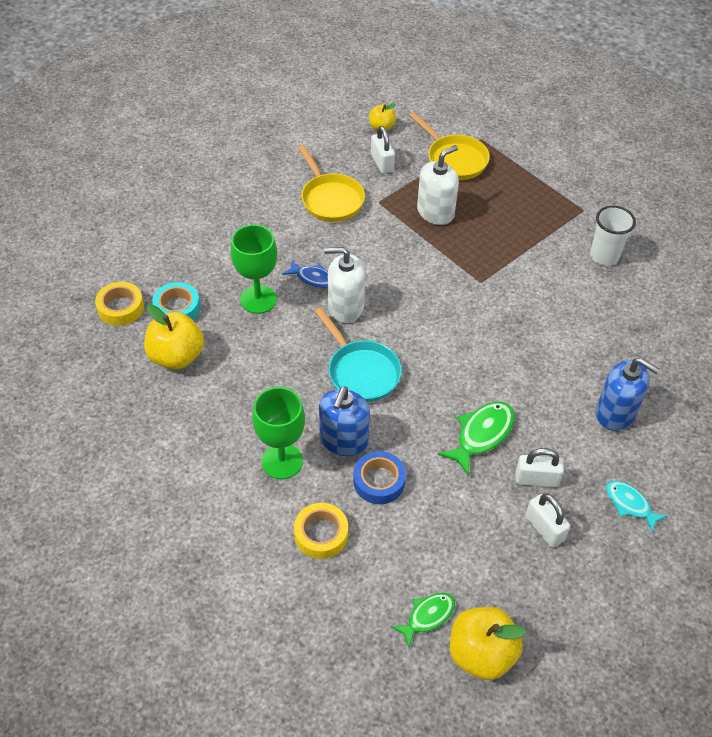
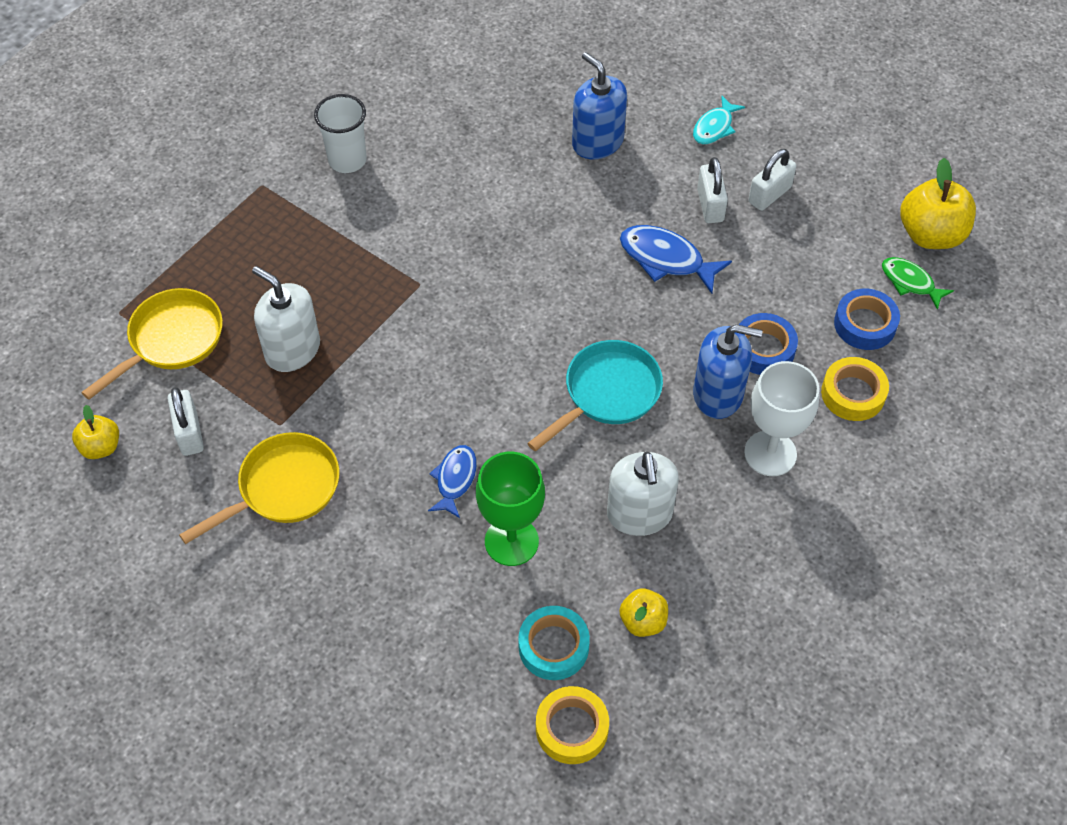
camera: 100 degrees left, 5 degrees up
(176, 356) = (643, 621): yellow apple -> yellow apple, size x0.57
(282, 461) = (770, 453): green goblet -> white goblet
(345, 307) = (500, 430): white soap dispenser -> white soap dispenser (639, 514)
(382, 163) = (189, 433): white padlock -> white padlock turned 75 degrees counterclockwise
(388, 564) = (865, 324): none -> blue tape
(481, 435) = (666, 259): green fish -> blue fish
(615, 413) = (597, 142): blue soap dispenser -> blue soap dispenser turned 60 degrees counterclockwise

